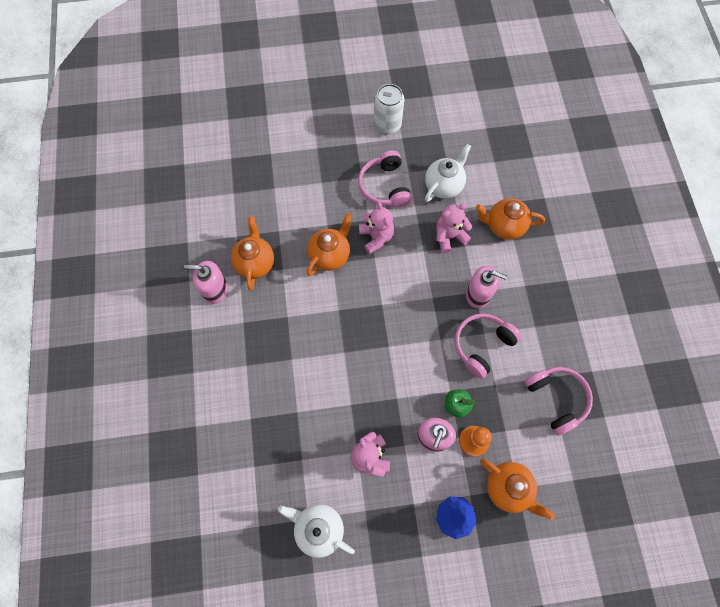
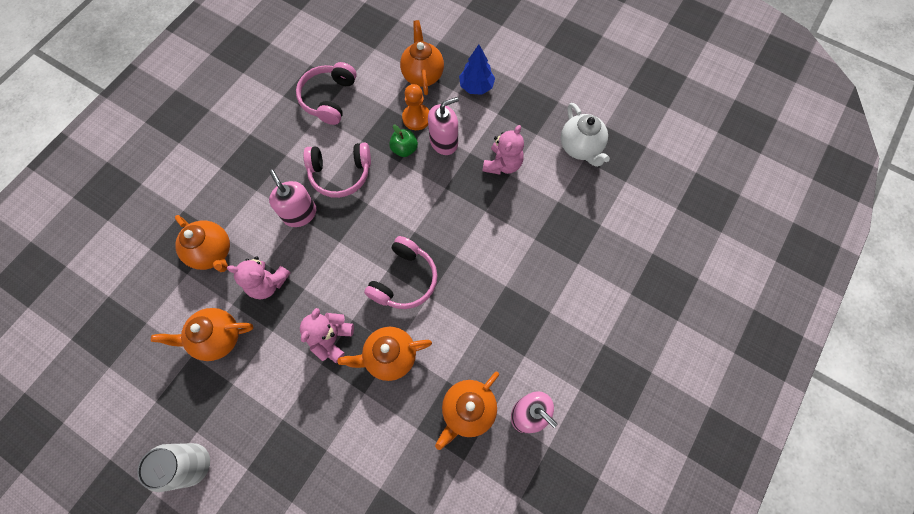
camera: 140 degrees left, 0 degrees up
(385, 186) = (270, 388): pink headphones -> pink headphones (404, 279)
(444, 186) = (217, 338): white teapot -> orange teapot

